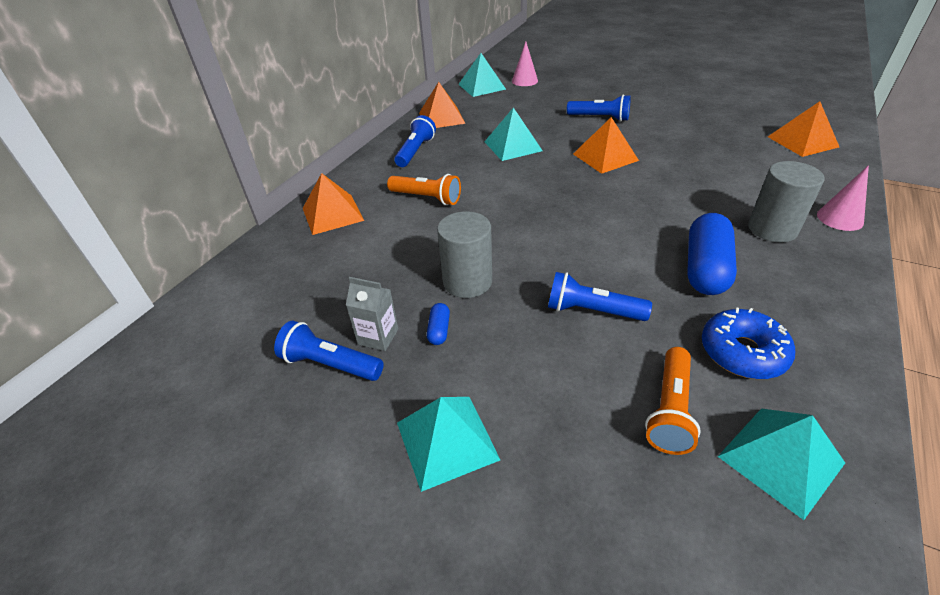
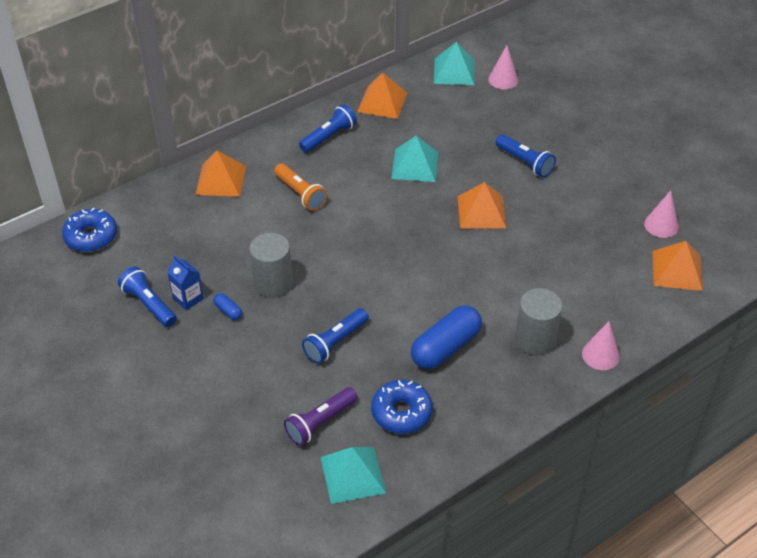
camera: 25 degrees right, 5 degrees up
(203, 318) = (91, 236): none -> blue donut
(378, 337) = (188, 298): grey carton -> blue carton
(439, 330) = (228, 311): blue capsule -> blue capsule turned 75 degrees counterclockwise
(447, 440) = (183, 380): turquoise pyramid -> none
(592, 311) = (335, 342): blue flashlight -> blue flashlight turned 90 degrees counterclockwise
(670, 409) = (320, 422): orange flashlight -> purple flashlight
(749, 120) = (661, 225): none -> pink cone

